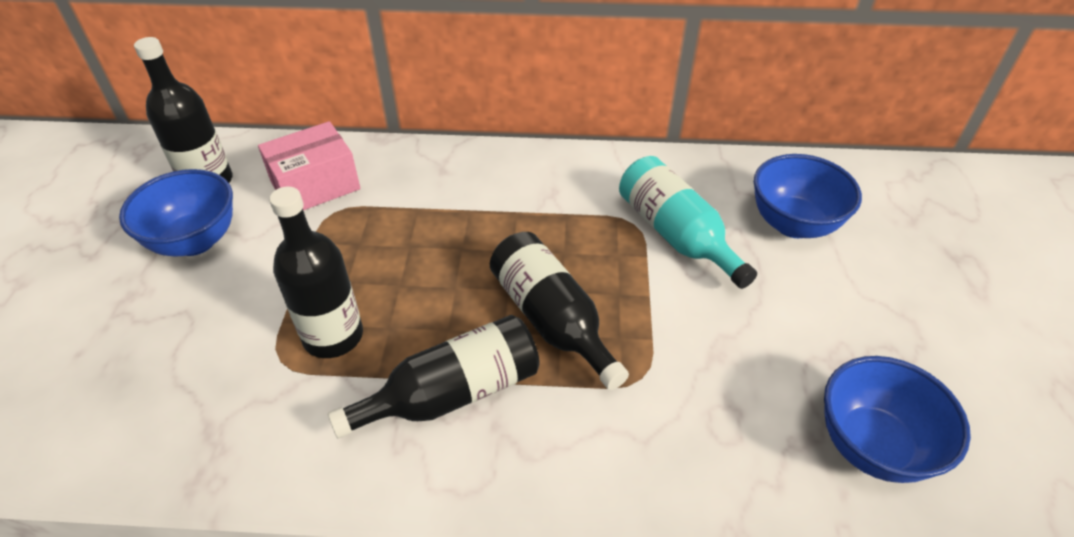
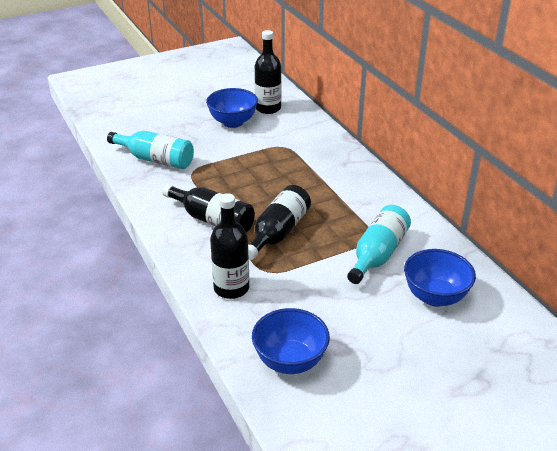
camera: 60 degrees right, 10 degrees down
(183, 404) = (155, 159): none -> turquoise bottle
(315, 185) = (295, 134): pink box -> none
(333, 336) = (215, 178): black bottle -> black bottle (231, 288)

